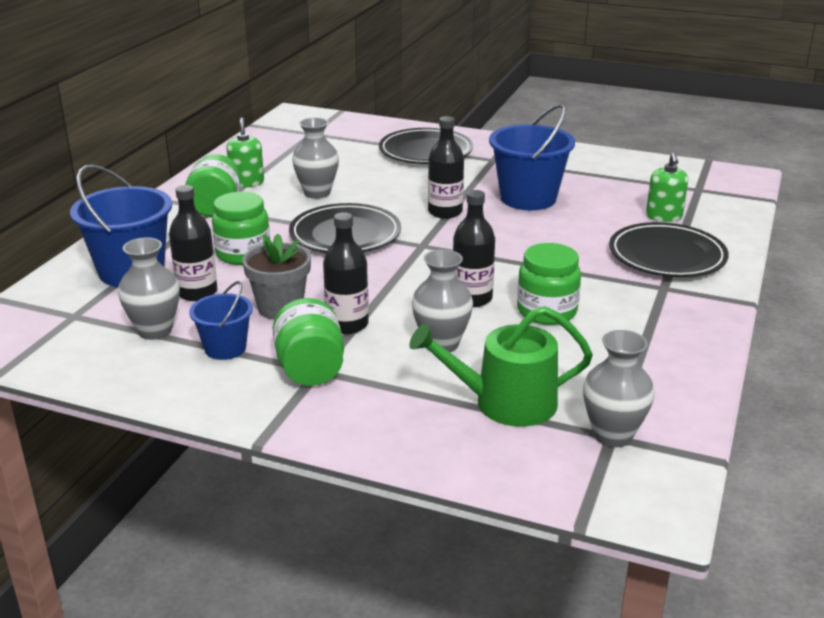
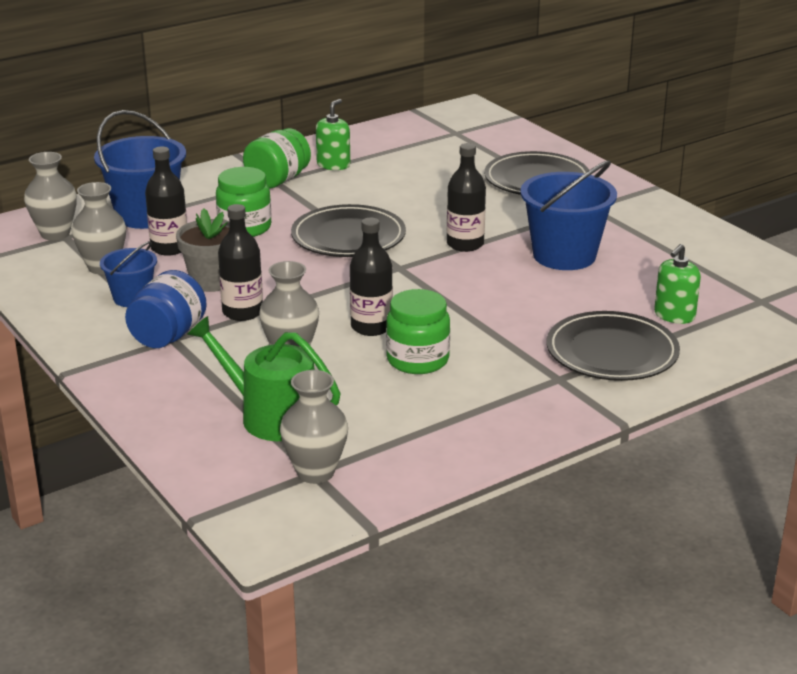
camera: 35 degrees right, 0 degrees up
(310, 369) = (168, 336): green jar -> blue jar
(317, 193) = (378, 192): grey vase -> grey vase (55, 234)

